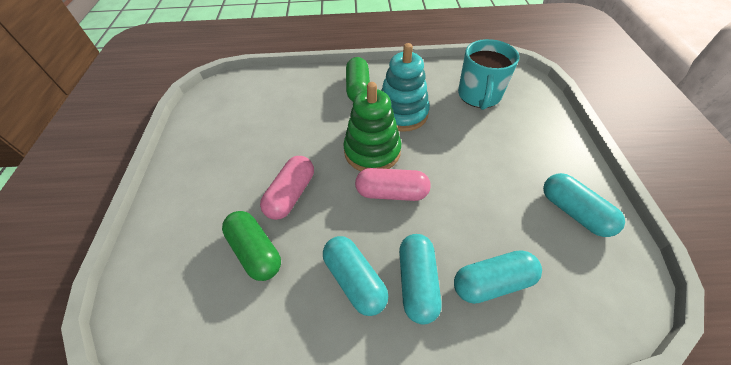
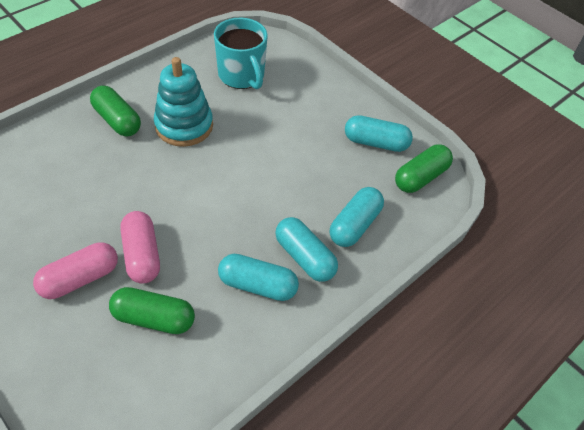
camera: 45 degrees left, 0 degrees up
(372, 151) = (185, 176): green stacking toy -> none
(392, 193) = (232, 202): pink capsule -> pink capsule (80, 278)
(607, 277) = (420, 177): none -> green capsule

